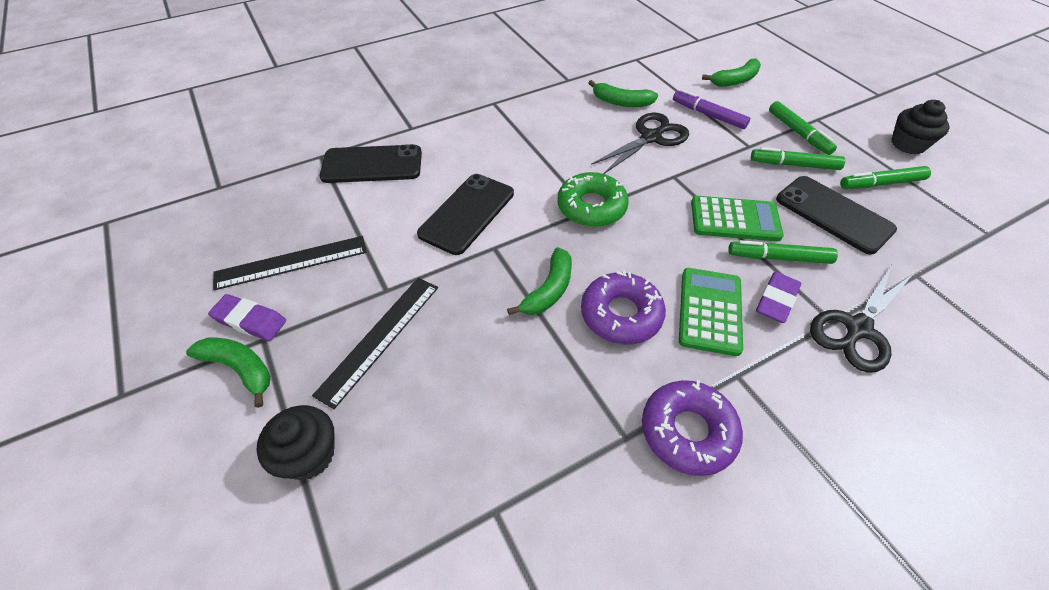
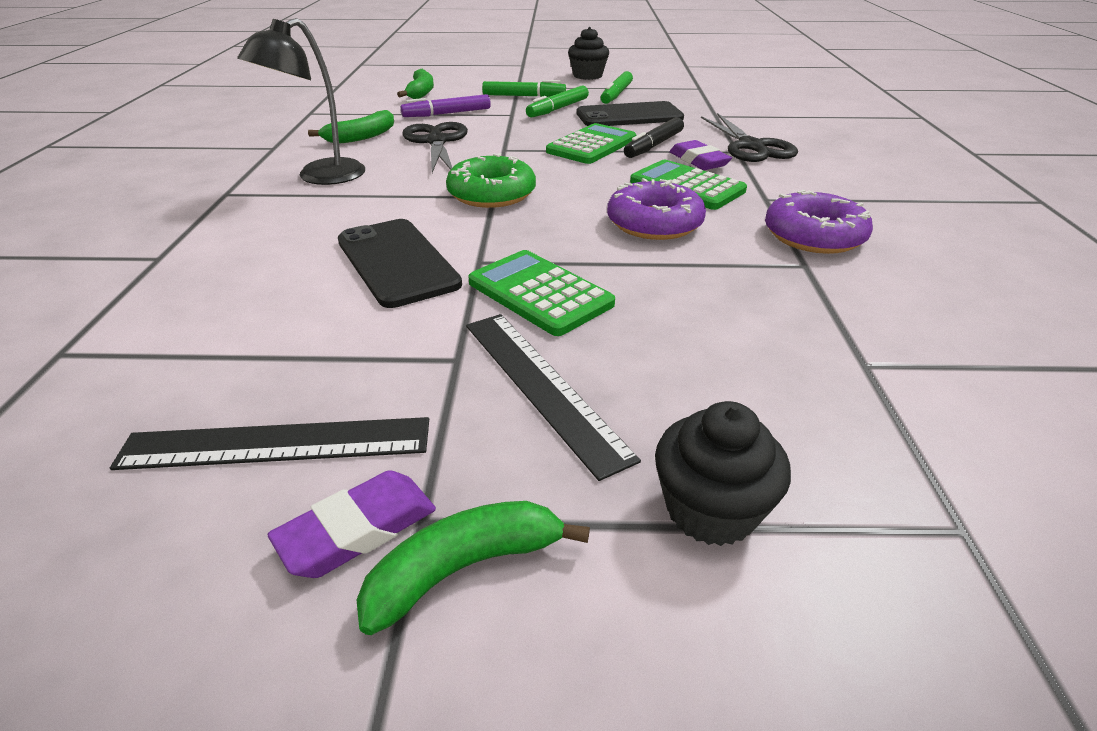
camera: 60 degrees left, 15 degrees down
(291, 262) = (276, 444): black ruler -> black ruler turned 75 degrees clockwise
(372, 165) = (177, 308): black phone -> none
(475, 294) = (540, 293): none -> green calculator
(545, 122) = (320, 177): none -> black lamp
(549, 290) = (583, 248): green banana -> none
(779, 258) = (654, 145): green marker -> black marker

